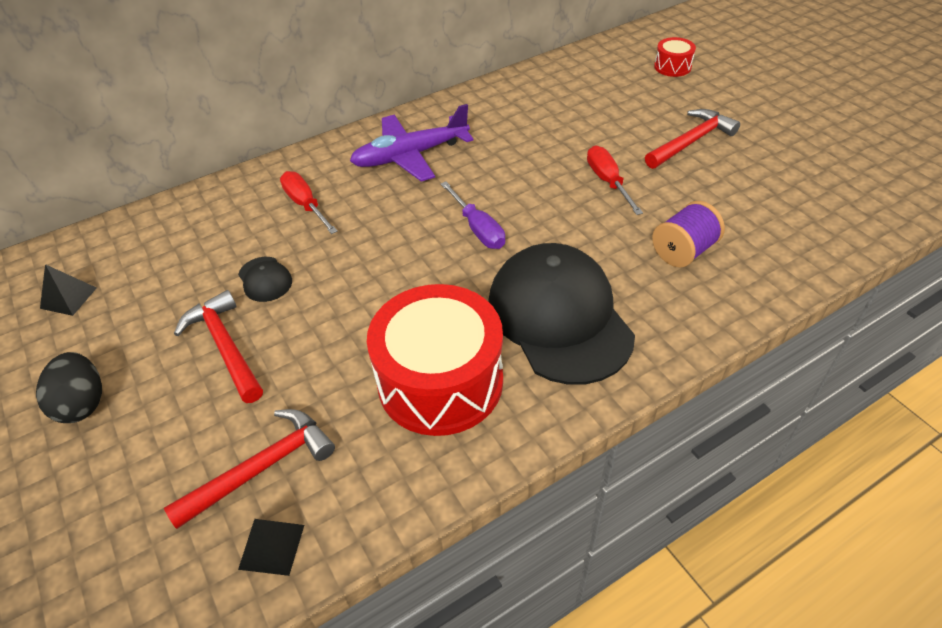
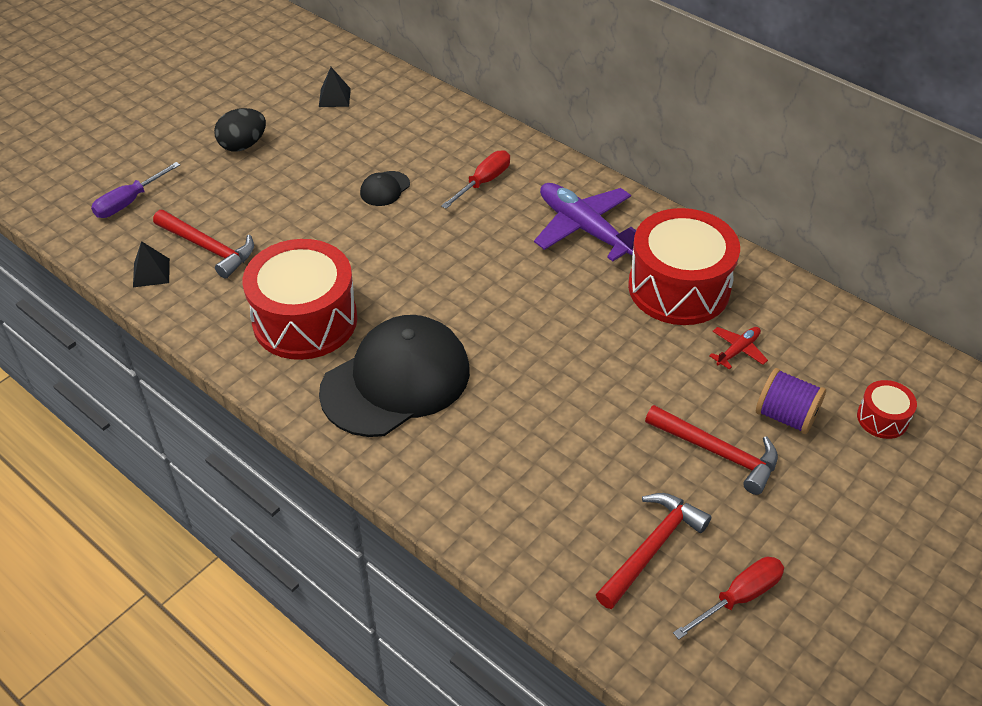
camera: 70 degrees right, 0 degrees up
(226, 346) = (310, 193): red hammer -> red hammer (652, 548)
(478, 229) = (494, 302): purple screwdriver -> purple screwdriver (129, 202)
(509, 122) = (679, 288): none -> red drum
(588, 109) = (738, 350): none -> red plane
(608, 181) = (607, 387): red screwdriver -> red screwdriver (739, 597)
(683, 251) = (516, 463): purple spool -> purple spool (785, 416)

